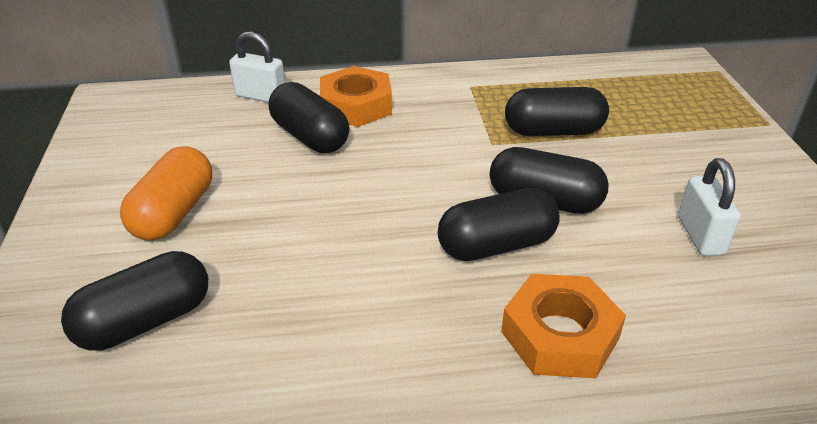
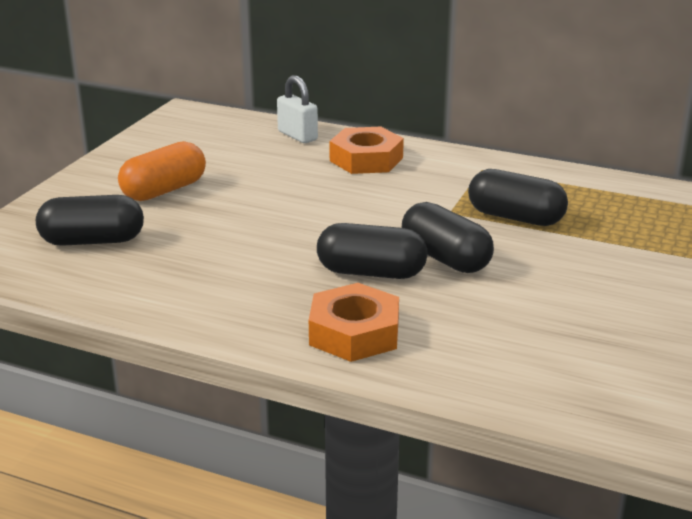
camera: 30 degrees right, 10 degrees down
(310, 137) = (306, 171): black capsule -> none
(700, 235) = (552, 316): white padlock -> none

